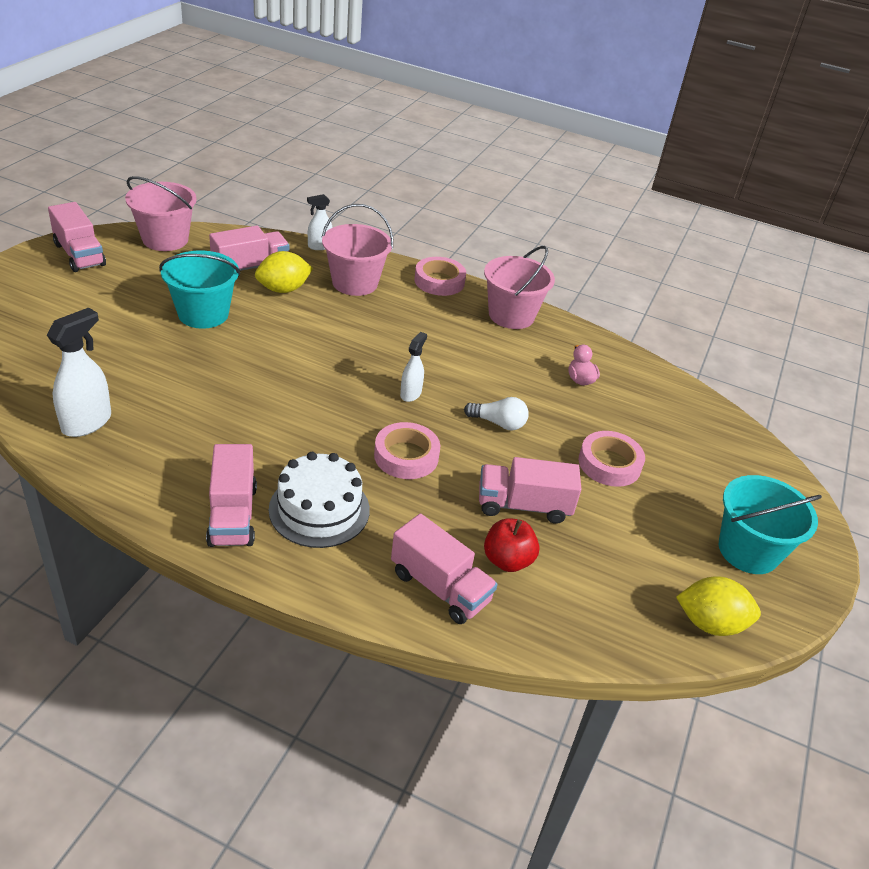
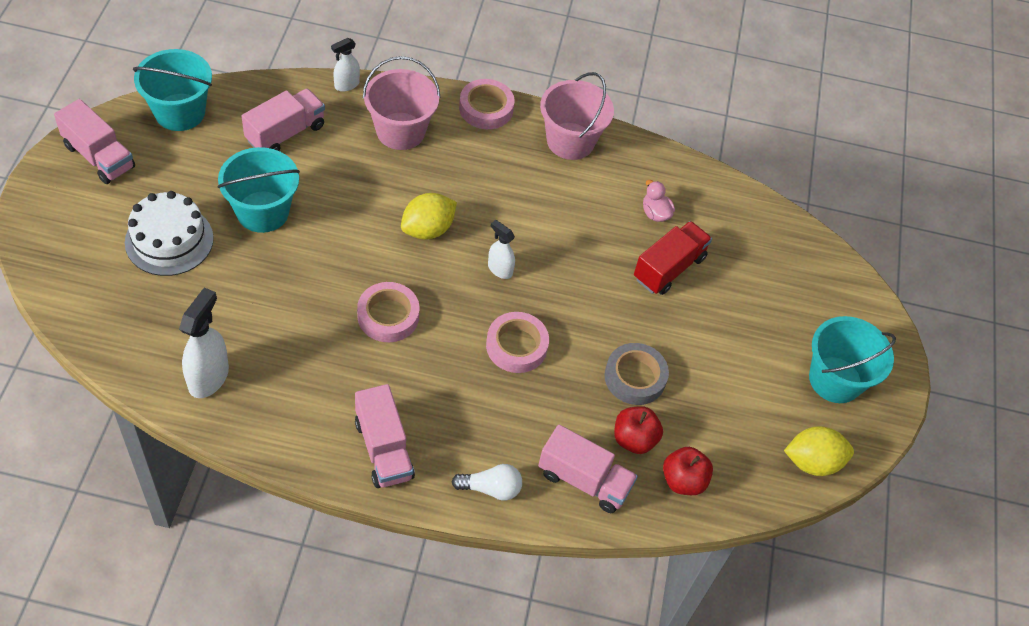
camera: 15 degrees left, 15 degrees up
(165, 239) = (180, 112): pink bucket -> turquoise bucket
(283, 289) = (331, 158): yellow lemon -> yellow lemon (428, 229)
(319, 509) = (457, 424): white cake -> white cake (169, 240)
(411, 394) = (499, 269): white spray bottle -> white spray bottle turned 60 degrees counterclockwise
(498, 423) = (590, 286): white light bulb -> white light bulb (491, 488)
(523, 506) = (635, 377): pink truck -> grey tape
(553, 610) = (683, 480): none -> red apple
(583, 423) = (669, 268): none -> red truck
(609, 464) = (701, 311): pink tape -> pink tape (388, 316)

